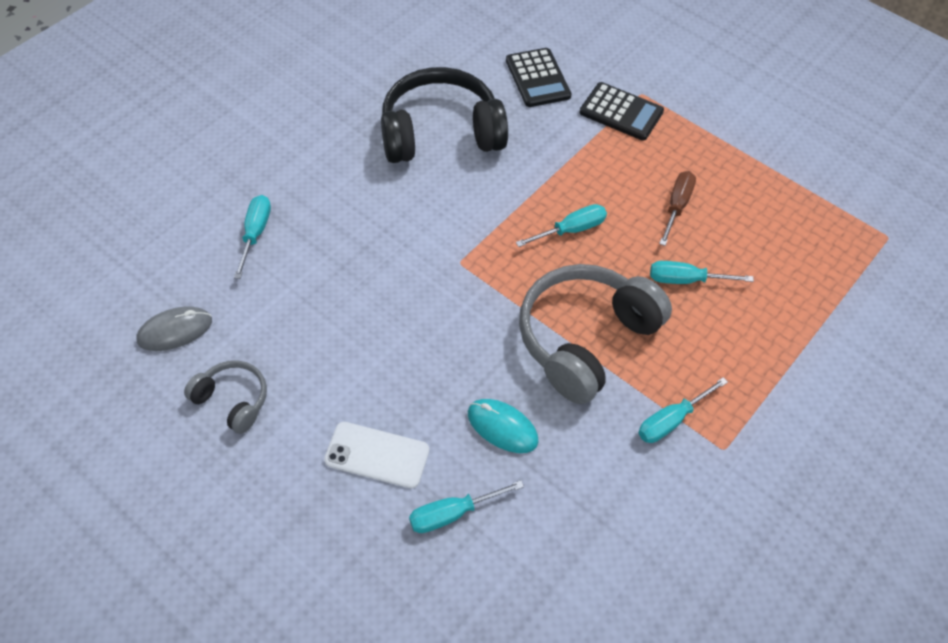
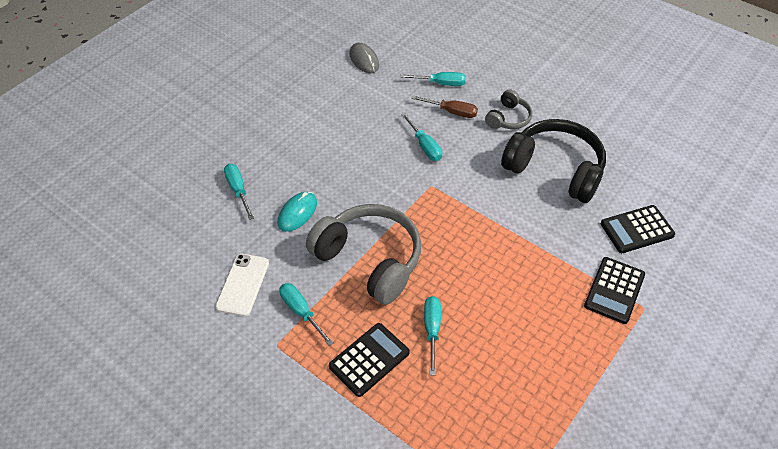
camera: 90 degrees right, 5 degrees down
(232, 400) = (317, 88): grey headphones -> grey headphones (508, 118)
(377, 455) = (279, 153): white phone -> white phone (243, 284)
(440, 133) = (555, 169): black headphones -> black headphones turned 45 degrees counterclockwise
(571, 230) = (472, 252): turquoise screwdriver -> turquoise screwdriver (425, 146)
(677, 206) = (511, 328): brown screwdriver -> brown screwdriver (452, 112)
(732, 345) = (369, 359): none -> black calculator

